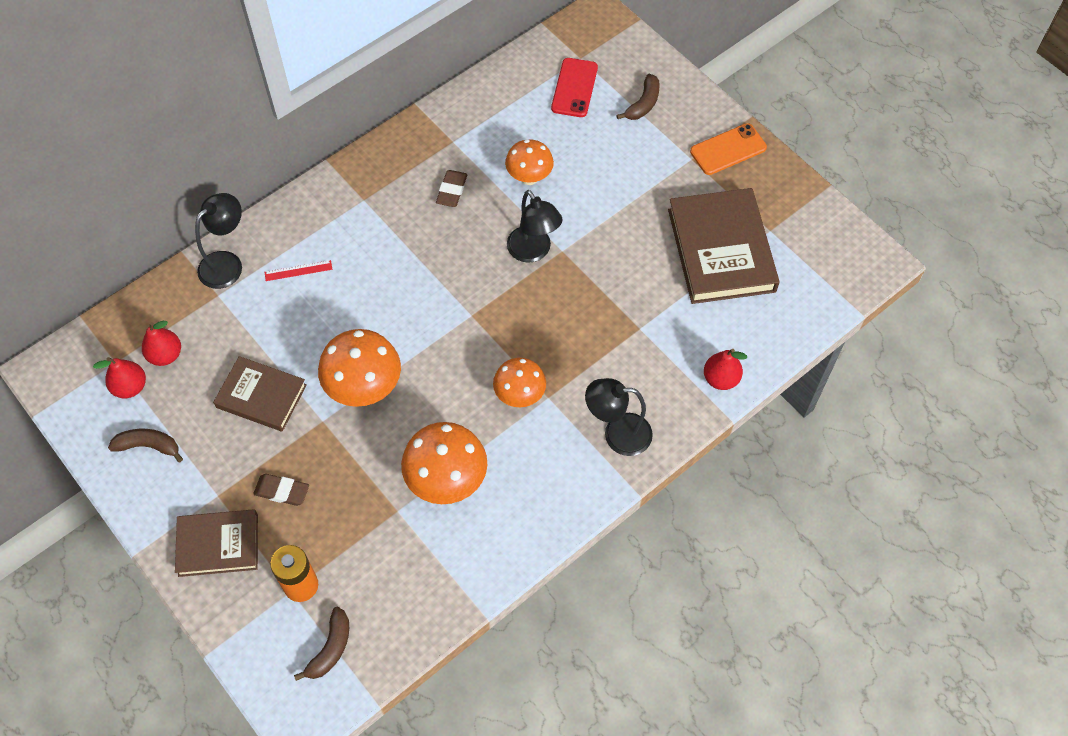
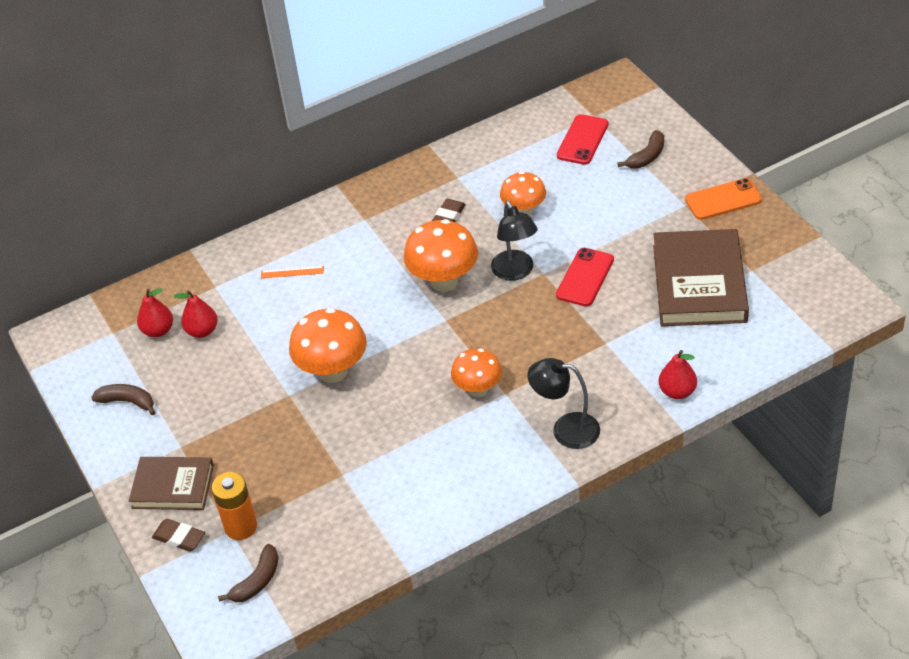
camera: 15 degrees right, 15 degrees down
(130, 387) = (121, 353): red pear -> red pear (202, 331)
(227, 263) = (229, 261): black lamp -> none
(261, 396) = (237, 370): brown book -> none
(282, 491) = (239, 449): brown eraser -> brown eraser (179, 538)
(298, 270) = (292, 272): red ruler -> orange ruler
(447, 481) = (394, 454): orange mushroom -> orange mushroom (444, 281)
(605, 252) = (585, 277): none -> red phone

